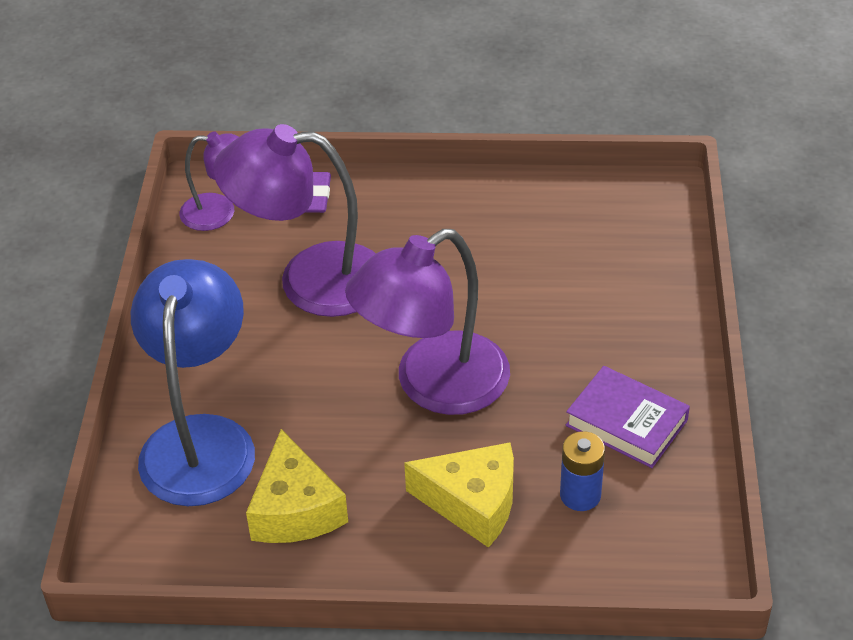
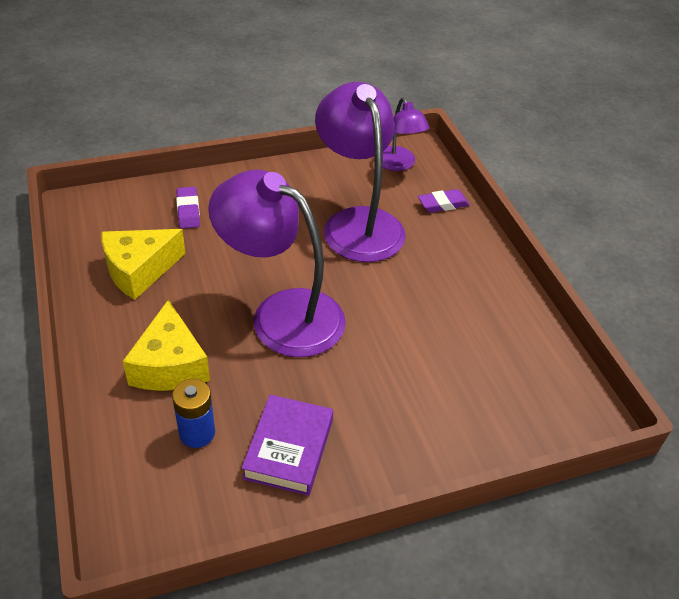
camera: 65 degrees right, 0 degrees up
(201, 439) = (188, 211): blue lamp -> purple eraser

